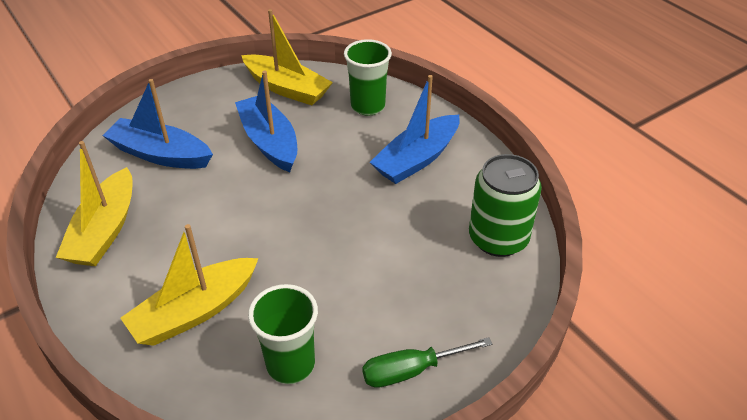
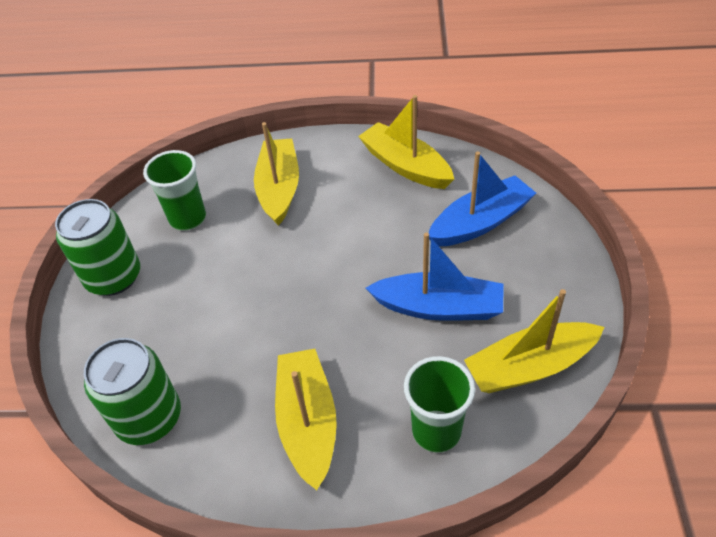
camera: 130 degrees right, 5 degrees up
(412, 370) = (114, 277): green screwdriver -> green can
(417, 159) = (308, 422): blue boat -> yellow boat

